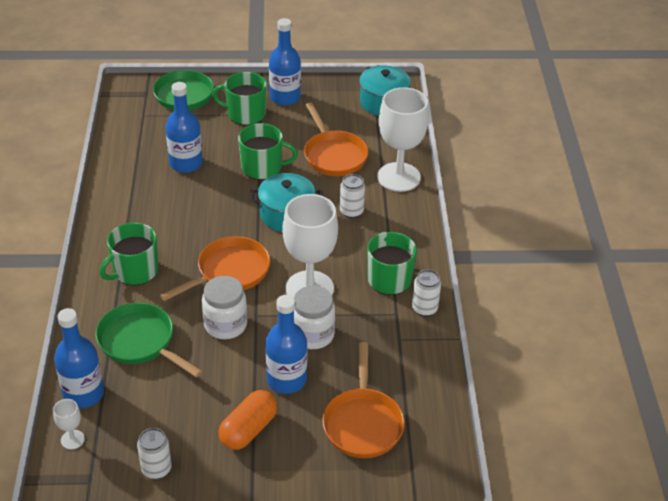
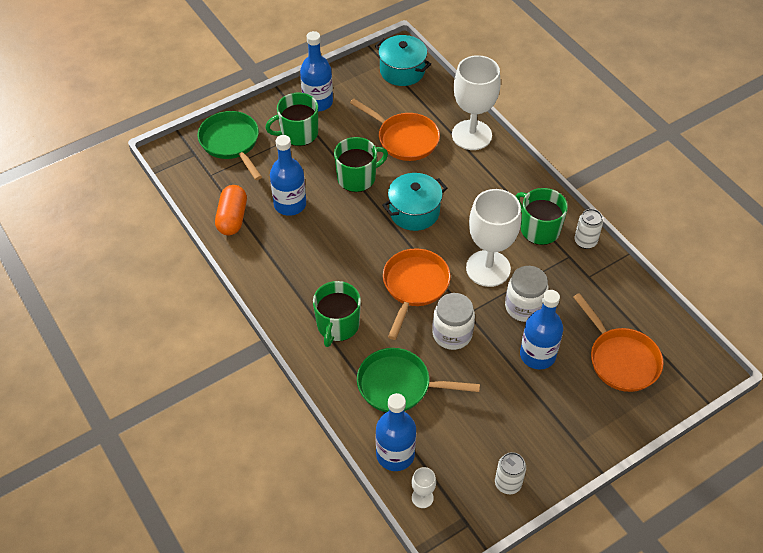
camera: 30 degrees left, 10 degrees up
(248, 429) = (546, 412): orange capsule -> orange capsule (232, 218)
(351, 212) = (462, 184): white can -> none

